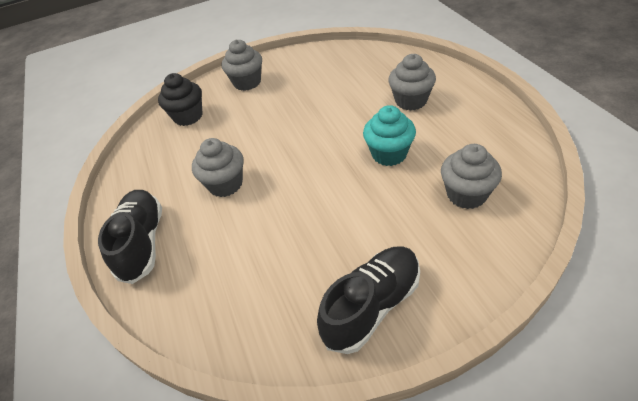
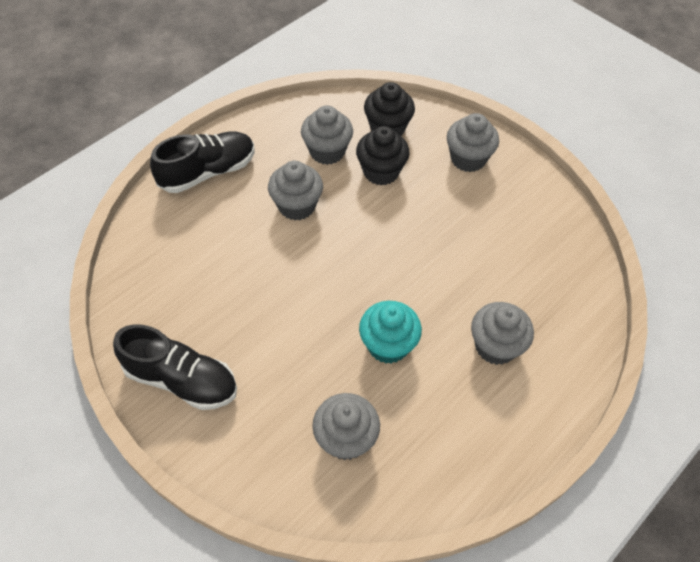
camera: 60 degrees right, 10 degrees up
(183, 155) = (327, 151): none -> grey cupcake
(226, 128) = (381, 171): none -> black cupcake

